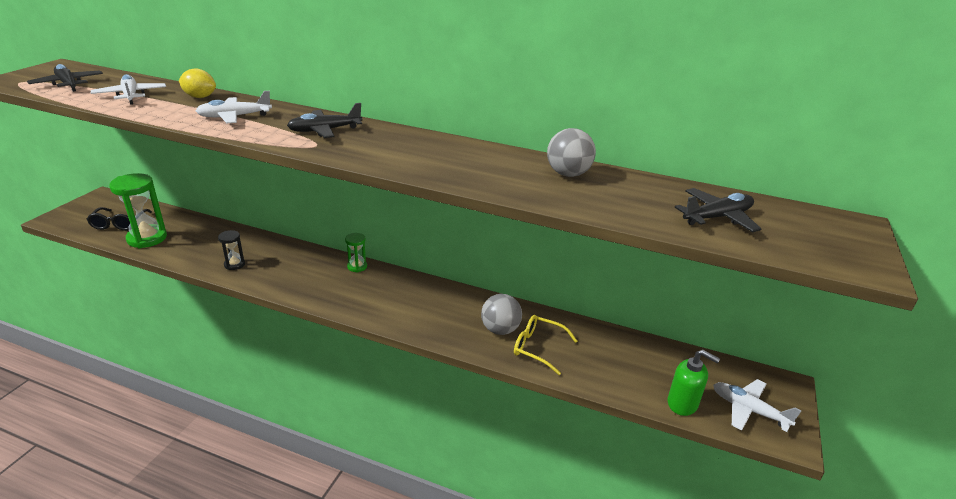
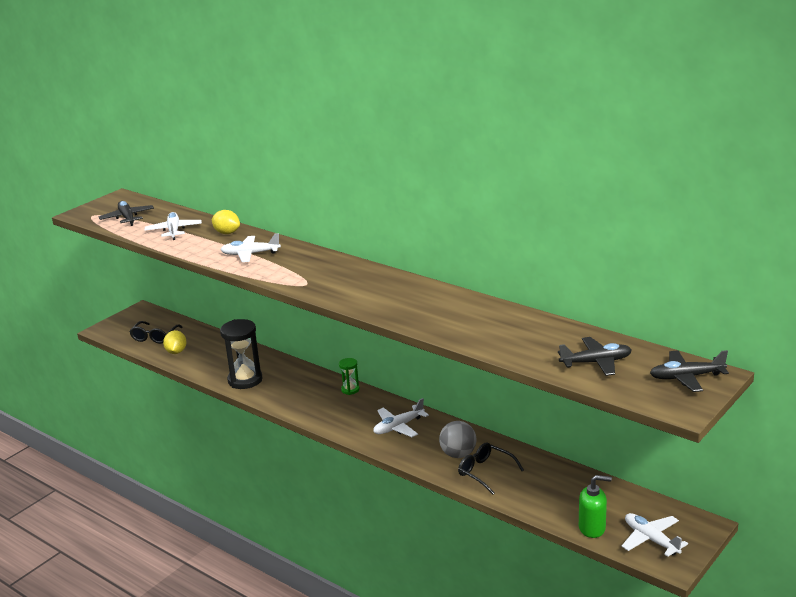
camera: 20 degrees right, 5 degrees down
(147, 238) = (176, 352): green hourglass -> yellow lemon
(234, 264) = (245, 380): black hourglass -> black hourglass, size x1.94
(325, 130) = (318, 270): black plane -> black plane (686, 377)
(423, 304) = (398, 427): none -> white plane
(538, 348) = (485, 472): yellow glasses -> black glasses
(568, 174) = (499, 318): grey ball -> none
(682, 404) = (592, 528): green soap dispenser -> green soap dispenser turned 45 degrees counterclockwise

